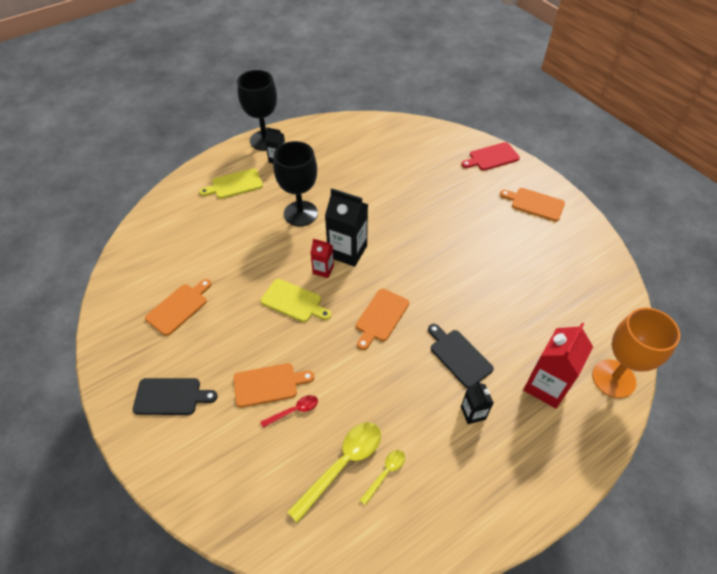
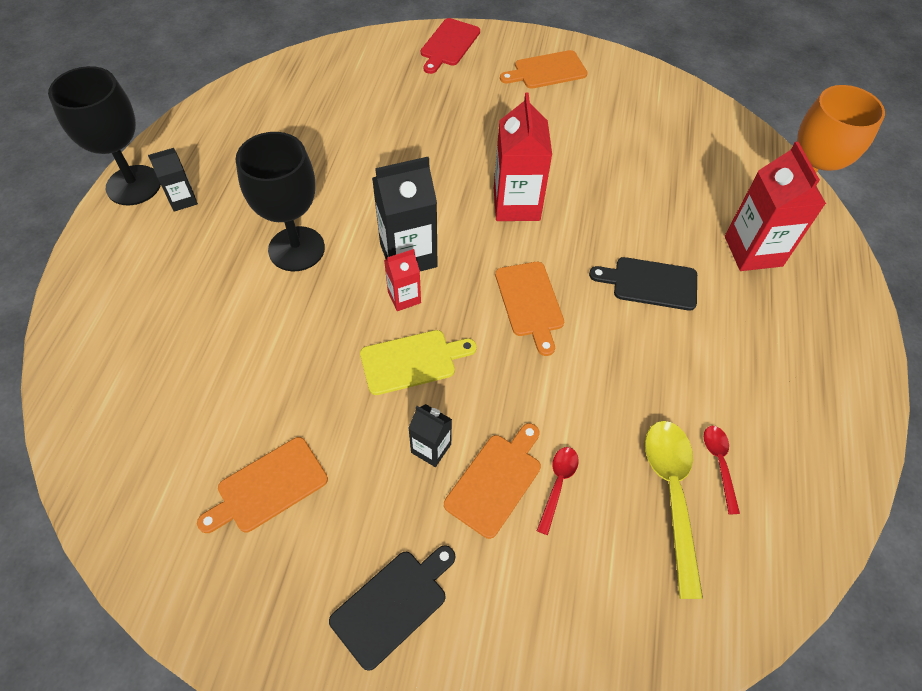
camera: 45 degrees left, 5 degrees up
(179, 307) = (268, 487): orange cutting board -> orange cutting board turned 120 degrees counterclockwise
(234, 184) = (157, 271): yellow cutting board -> none
(385, 473) = (719, 463): yellow spoon -> red spoon
(431, 264) = (516, 204): none -> red carton
(473, 413) = (724, 330): black carton -> black carton (431, 448)

